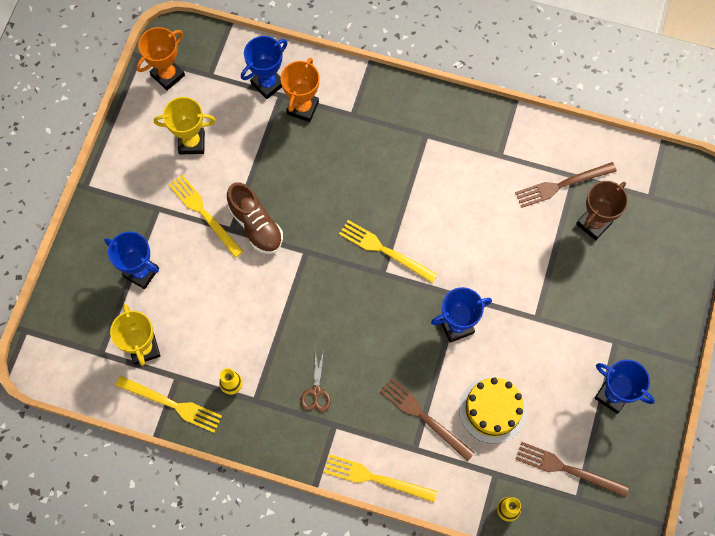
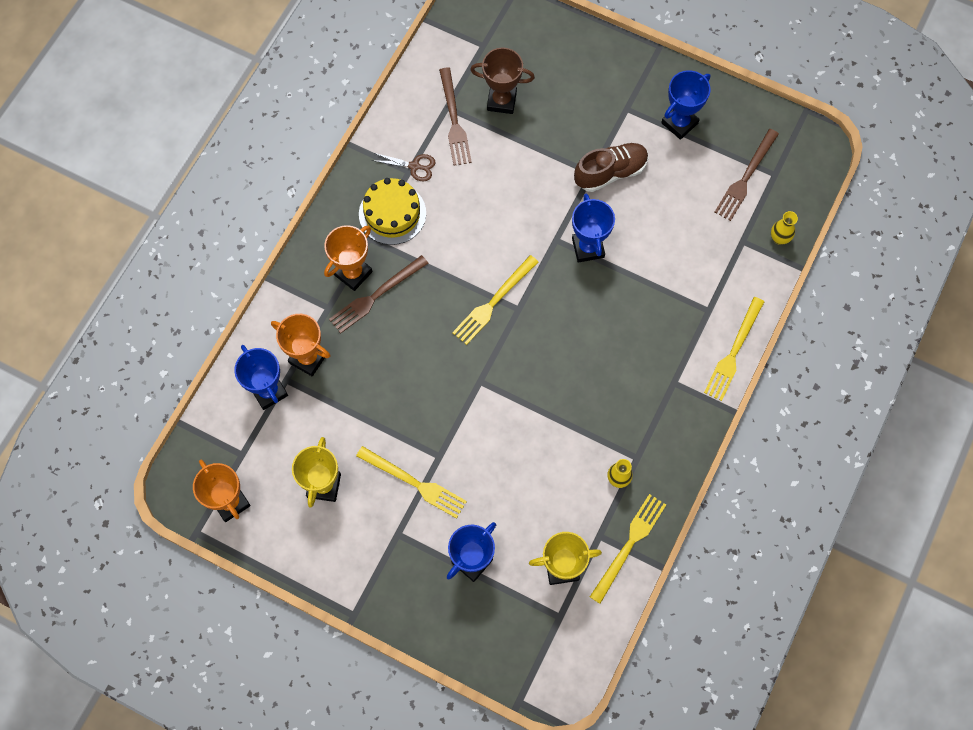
camera: 80 degrees left, 0 degrees up
(204, 213) = (414, 483): yellow fork -> yellow fork turned 120 degrees counterclockwise
(256, 225) = (440, 429): brown shoe -> brown shoe (610, 172)
(316, 392) = (637, 395): brown scissors -> brown scissors (414, 166)
(389, 128) = (353, 273): none -> orange trophy
(424, 417) = (677, 296): brown fork -> brown fork (376, 296)
(492, 409) = (679, 231): yellow cake -> yellow cake (392, 213)
(593, 223) = (501, 101): brown trophy -> brown trophy turned 45 degrees counterclockwise

